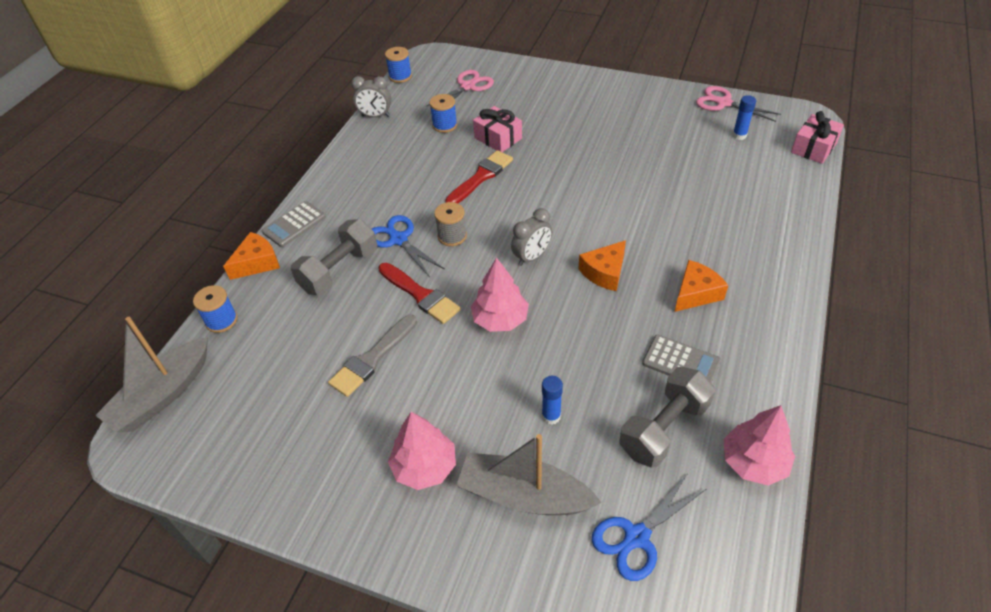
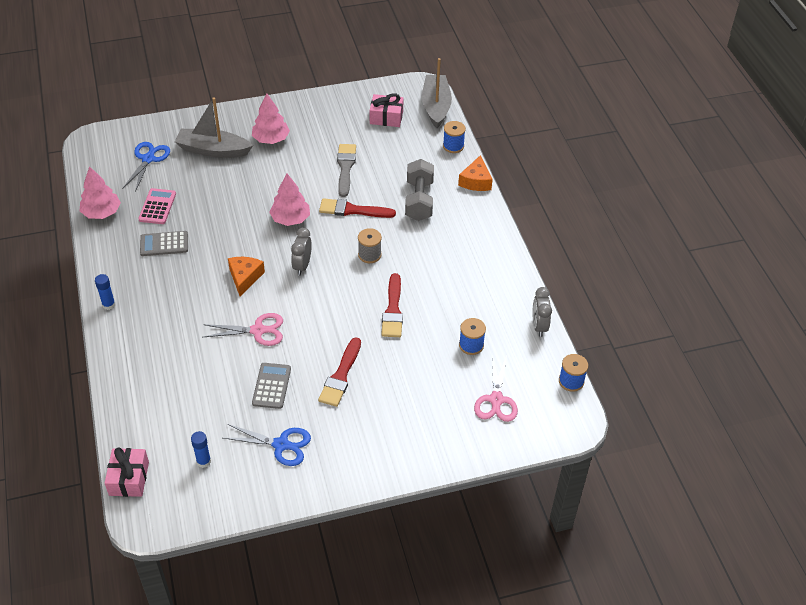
camera: 140 degrees right, 0 degrees up
(294, 224) = (485, 213): grey calculator -> grey calculator (271, 386)
(375, 116) = (539, 326): grey clock -> grey clock turned 60 degrees counterclockwise
(398, 239) = (403, 236): blue scissors -> blue scissors (281, 445)
(498, 138) = (413, 353): pink gift -> pink gift (386, 117)
(524, 495) = (213, 150): grey boat -> grey boat turned 150 degrees counterclockwise
(551, 416) = (222, 186): blue glue stick -> blue glue stick (109, 305)
(576, 147) = (341, 376): none -> red brush
(663, 429) = (157, 207): grey dumbbell -> pink calculator
(696, 293) = (174, 291): orange cheese -> none
(724, 103) = (237, 501): pink scissors -> pink scissors (258, 330)

